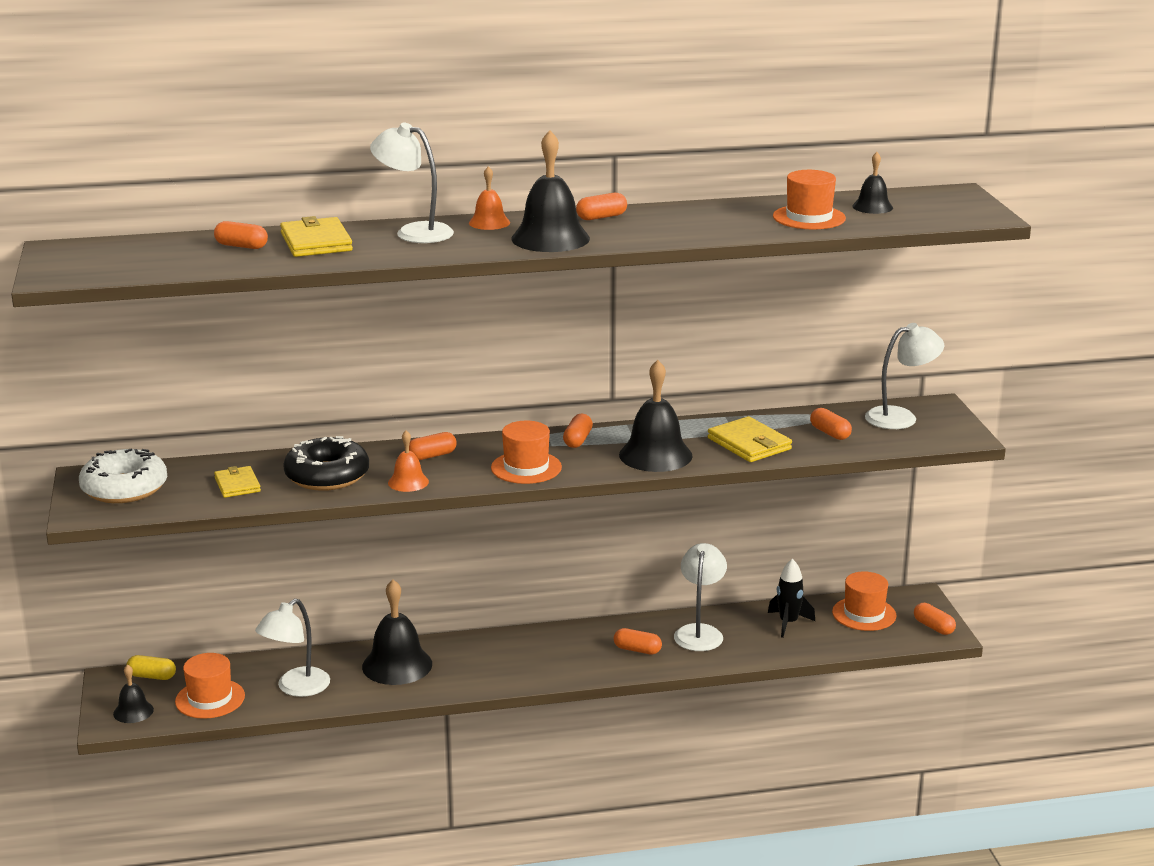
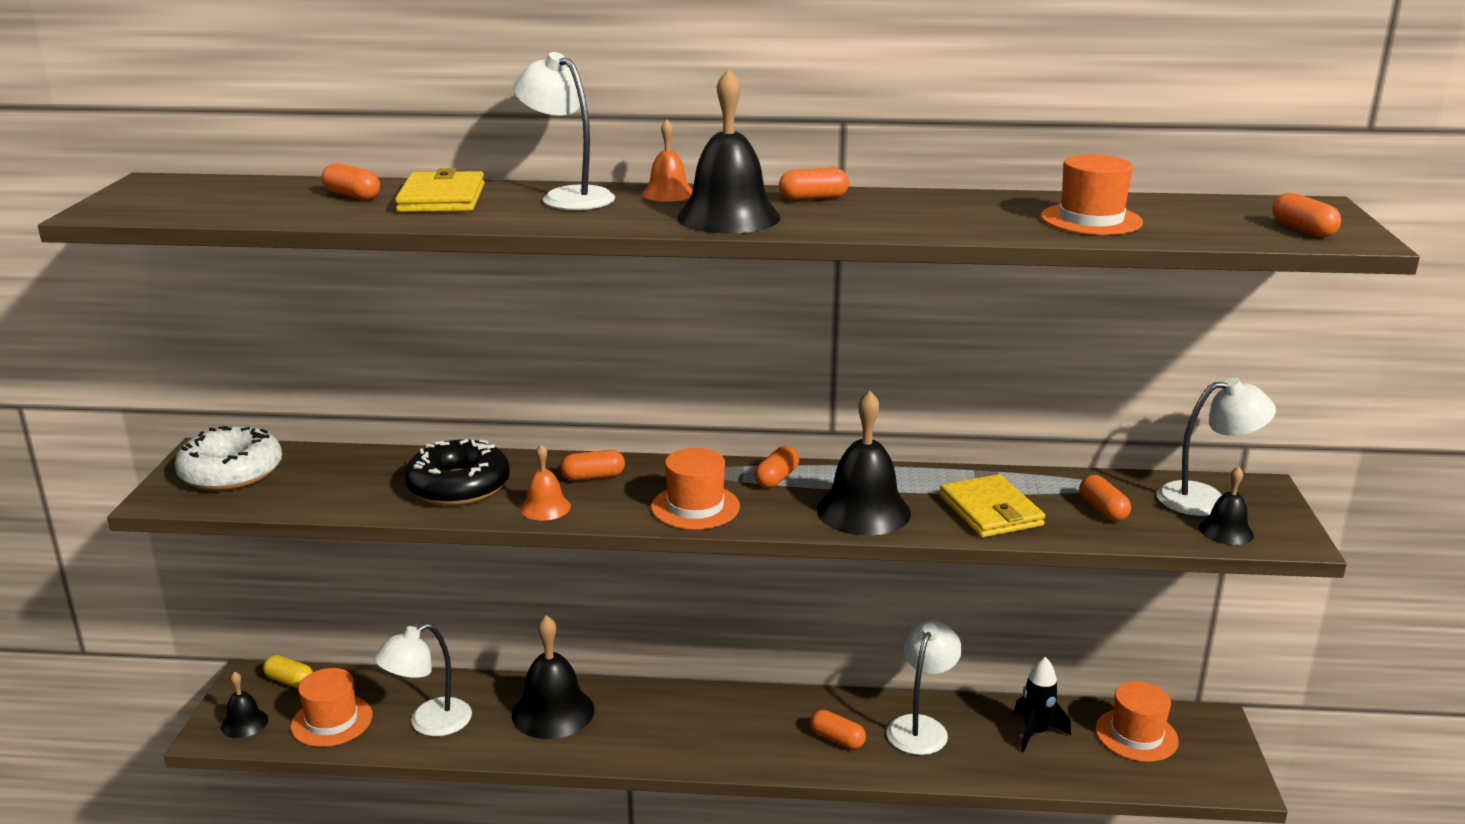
camera: 15 degrees right, 0 degrees up
(237, 485) = (353, 484): yellow wallet -> none
(872, 207) = (1187, 214): black bell -> black bell (1226, 531)
(933, 627) = (1225, 770): orange capsule -> orange capsule (1303, 230)

